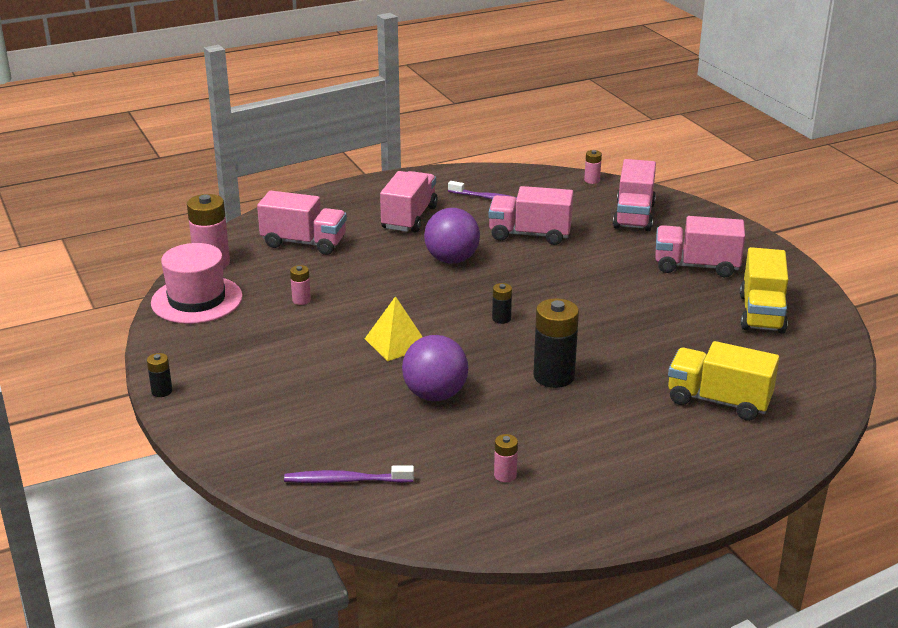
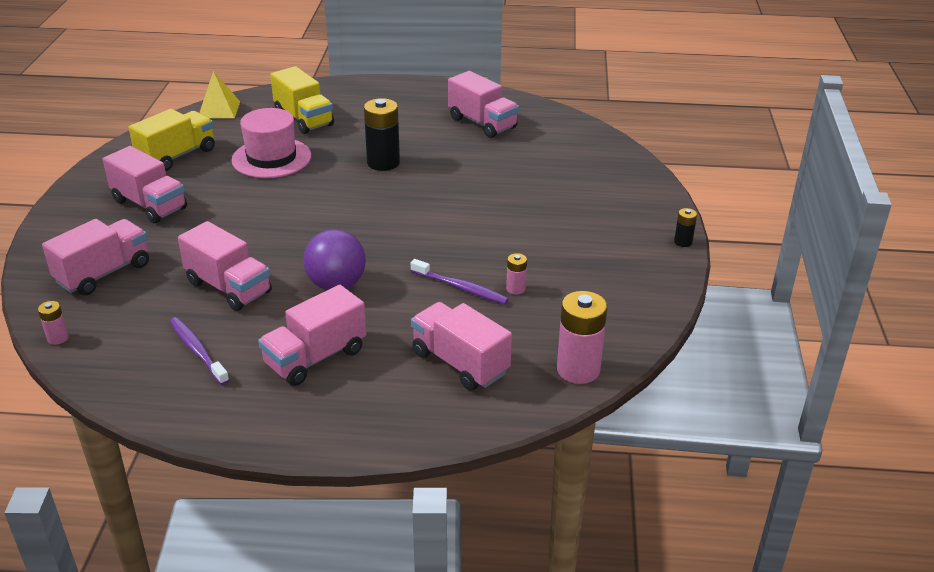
camera: 150 degrees left, 5 degrees up
(197, 300) = (616, 324): pink hat -> pink hat (271, 158)
(346, 480) = (581, 147): purple toothbrush -> purple toothbrush (460, 287)
(396, 343) = (468, 221): yellow pyramid -> yellow pyramid (219, 109)
(435, 395) = (478, 176): purple ball -> none
(501, 319) = (365, 214): black battery -> none
(505, 475) = (482, 123): pink battery -> pink truck

